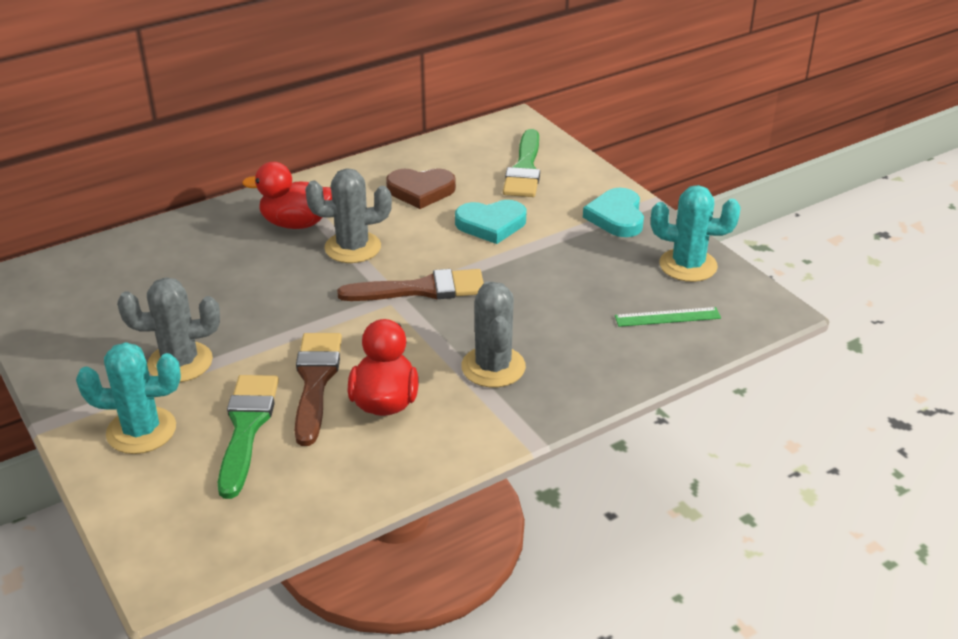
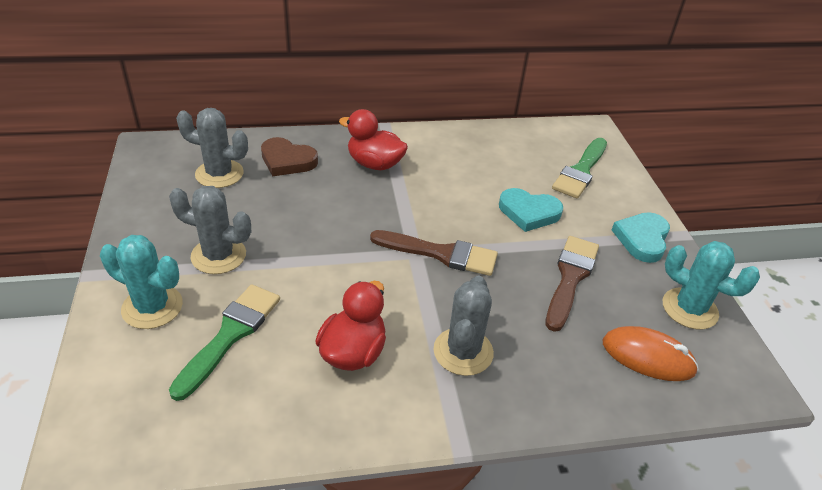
camera: 20 degrees right, 5 degrees up
(315, 382) = (309, 311): brown brush -> brown brush (570, 278)
(353, 247) = (406, 198): grey cactus -> grey cactus (219, 174)
(420, 191) = (486, 165): brown heart -> brown heart (287, 161)
(667, 317) = (648, 357): green ruler -> orange mouse

